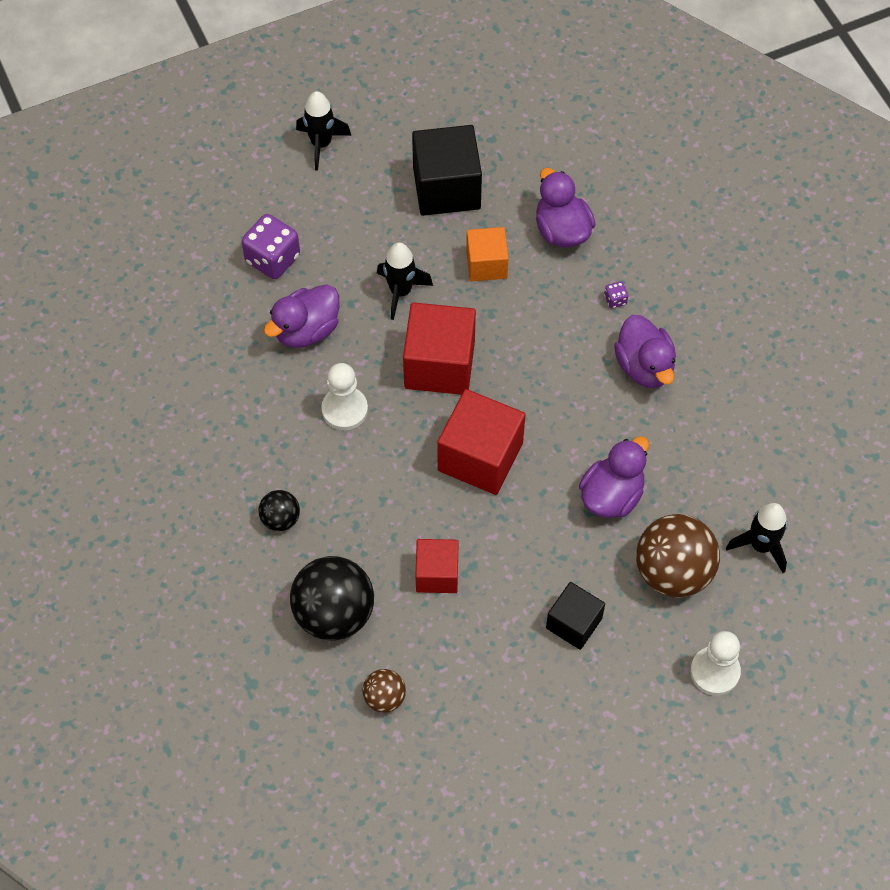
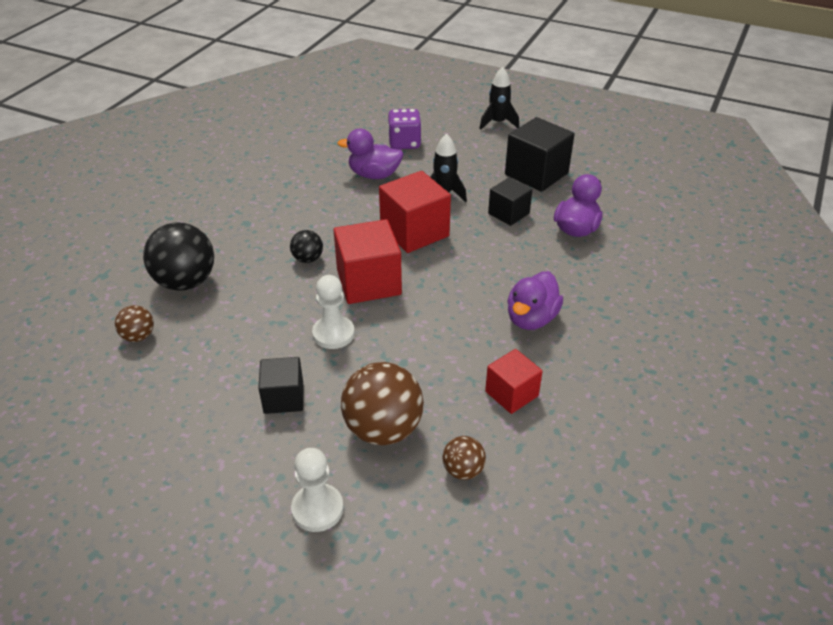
camera: 50 degrees right, 20 degrees down
(280, 519) = (234, 228): black ball -> black ball (308, 259)
(344, 409) = (338, 213): white pawn -> white pawn (333, 334)
(437, 574) = (259, 310): red cube -> red cube (511, 394)
(486, 264) = (508, 213): orange cube -> black cube
(611, 495) = (410, 359): purple duck -> none
(615, 300) = (561, 278): purple dice -> none
(761, 546) = (463, 470): black rocket -> brown ball

